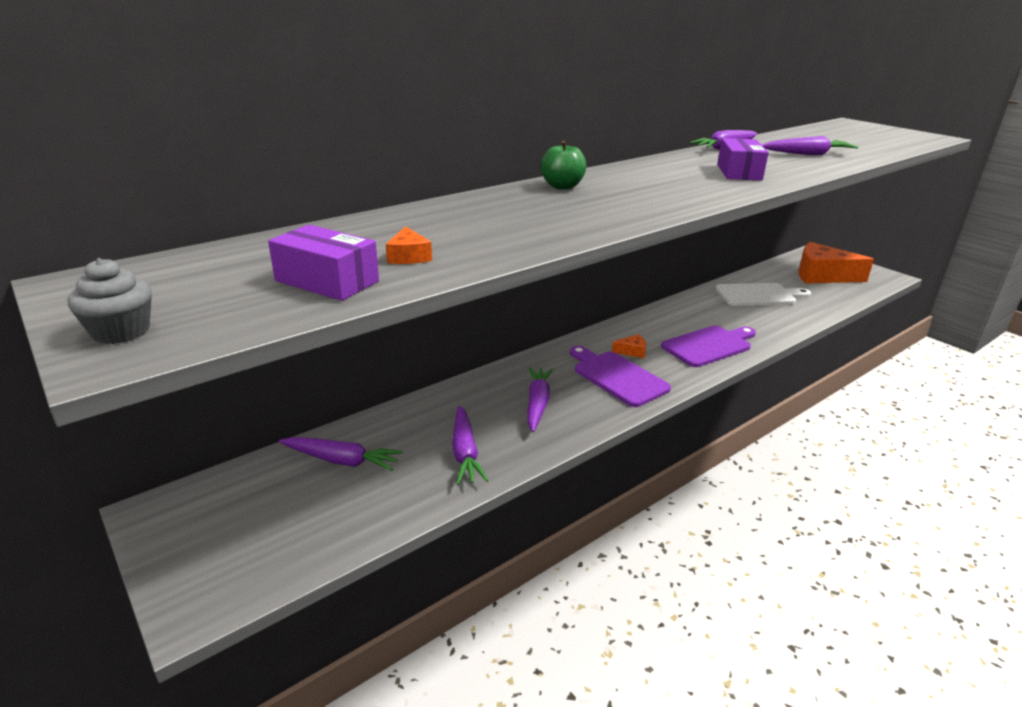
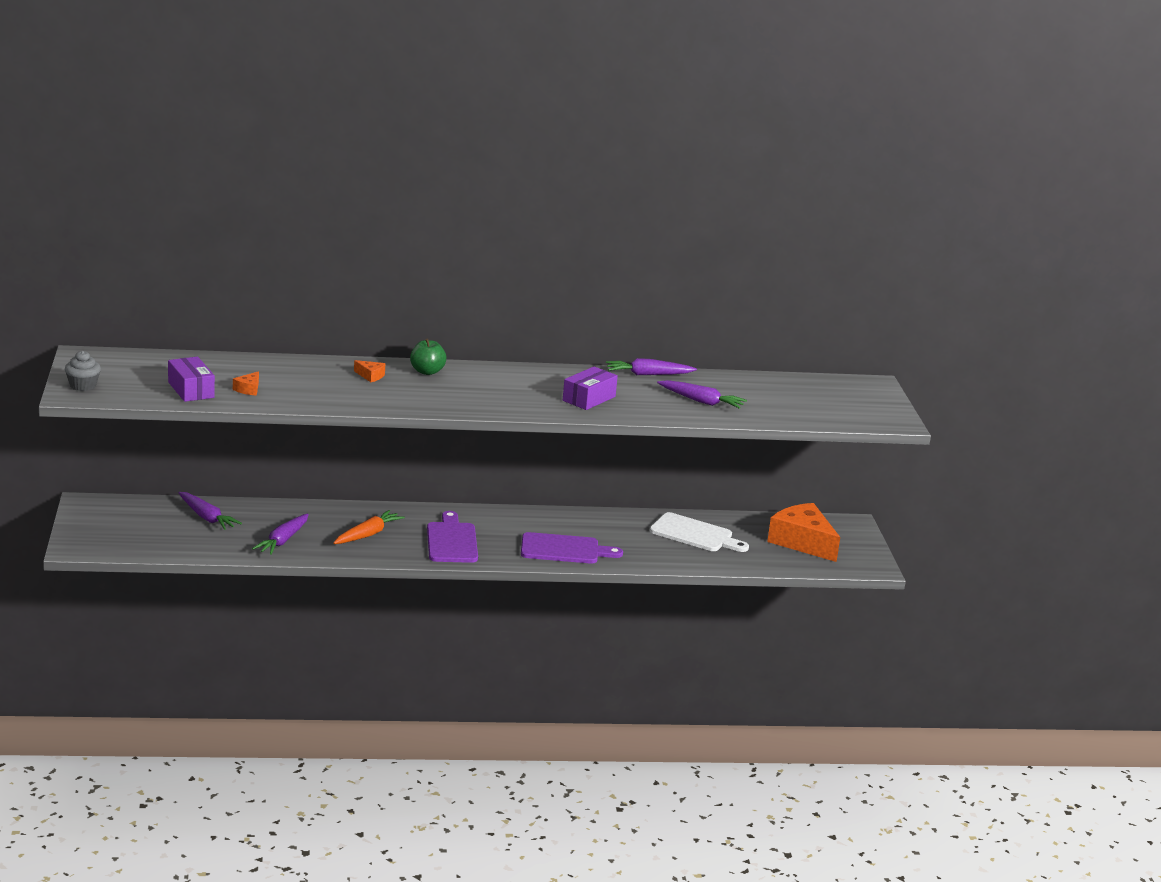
camera: 30 degrees right, 5 degrees down
(537, 404) = (367, 534): purple carrot -> orange carrot
(632, 351) = (494, 531): orange cheese -> orange cheese (370, 376)

